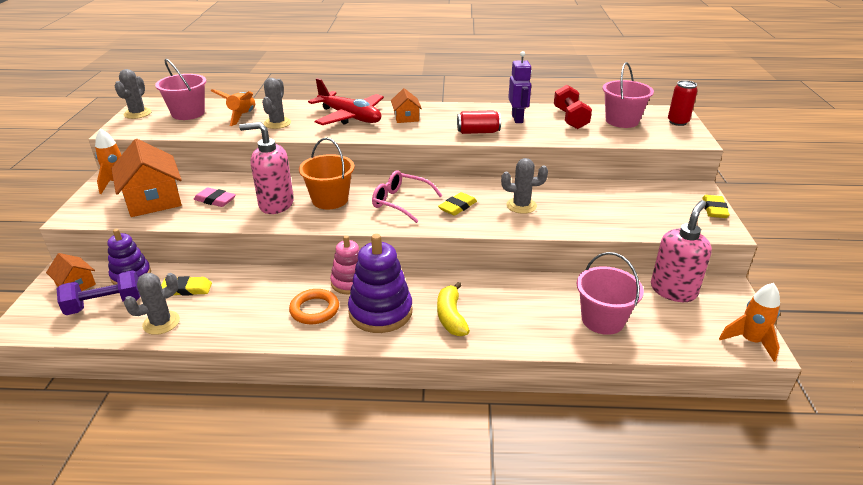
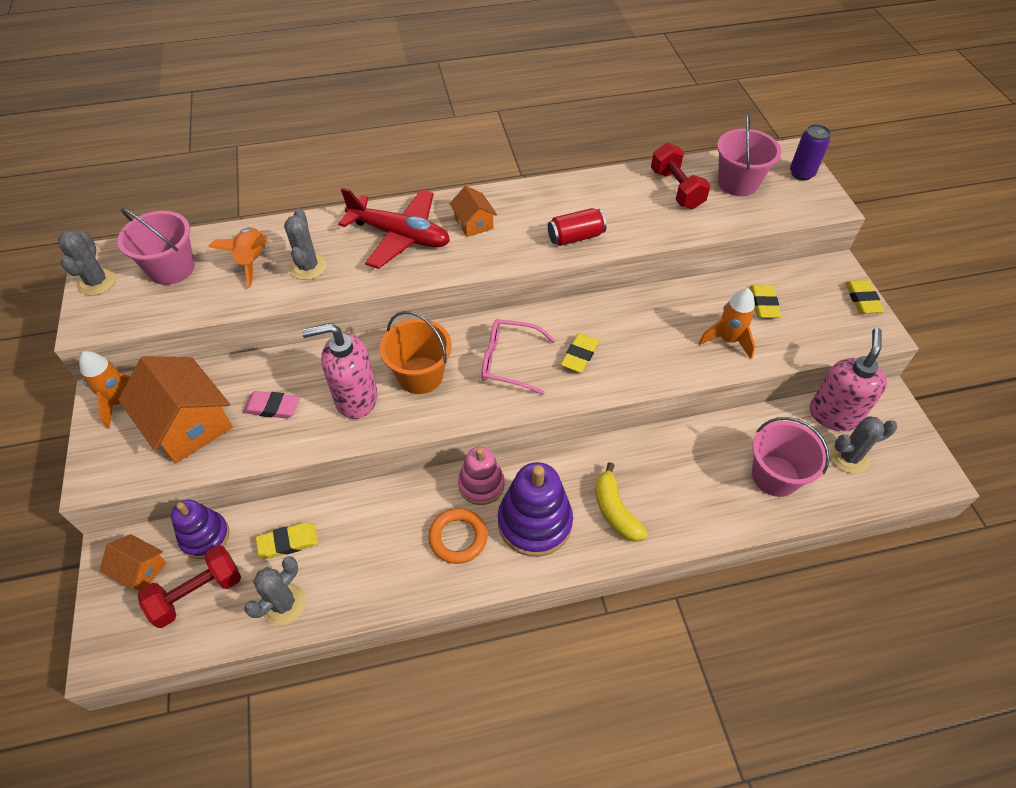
camera: 15 degrees left, 20 degrees up
(105, 305) = (197, 593): purple dumbbell -> red dumbbell
(517, 119) = (613, 201): purple robot -> none
(521, 206) = (652, 338): grey cactus -> grey cactus (849, 457)
(625, 200) = (763, 304): none -> yellow eraser
(677, 122) = (801, 174): red can -> purple can
(750, 341) = (925, 471): orange rocket -> orange rocket (727, 340)

